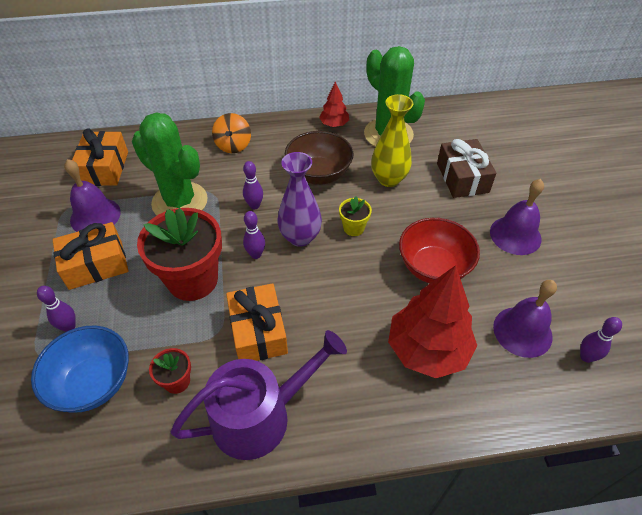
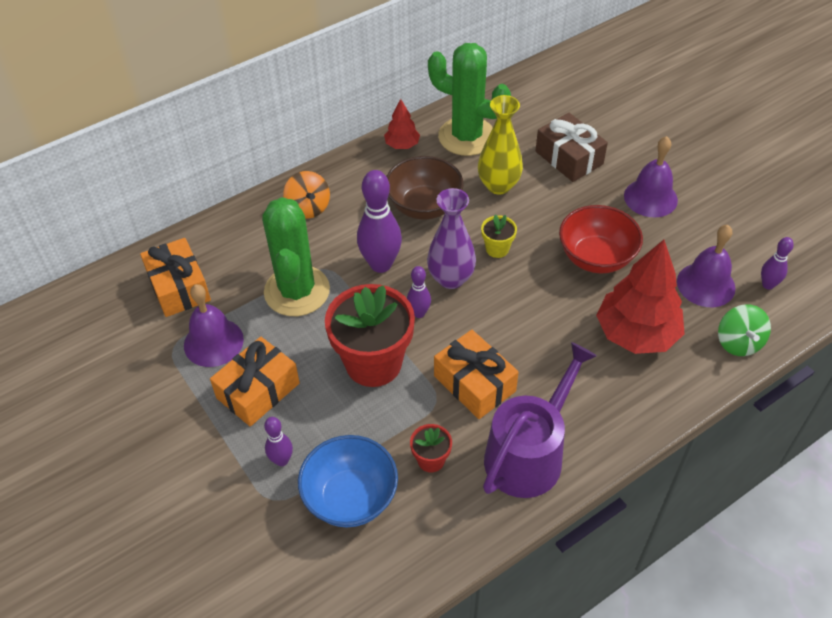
camera: 25 degrees left, 0 degrees up
(180, 202) = (297, 291): green cactus -> green cactus turned 75 degrees clockwise
(254, 205) = (381, 264): purple bowling pin -> purple bowling pin, size x1.88
(523, 400) = (738, 342): none -> green spinning top

